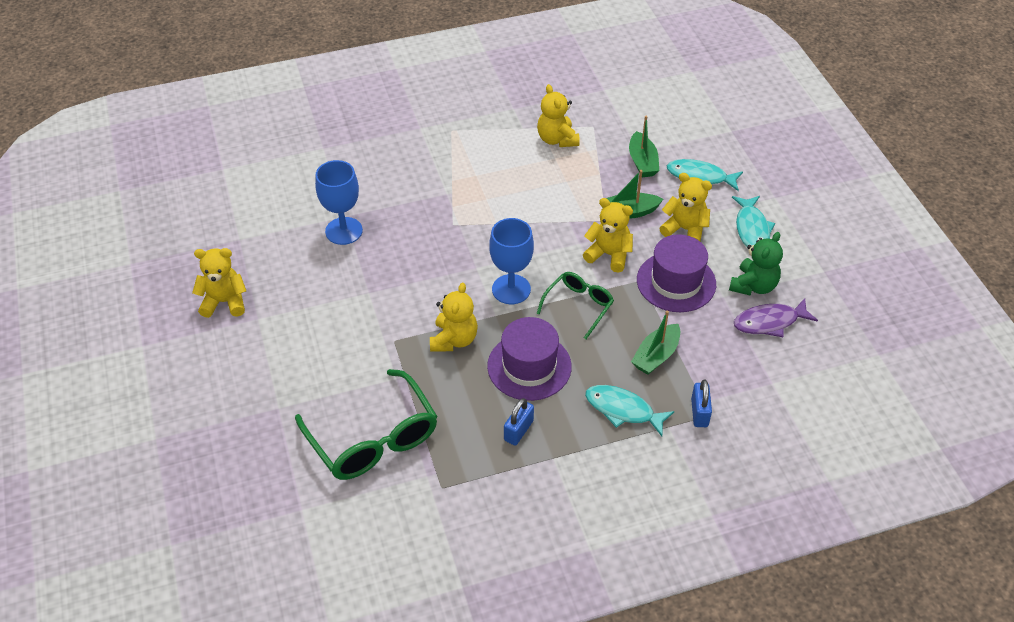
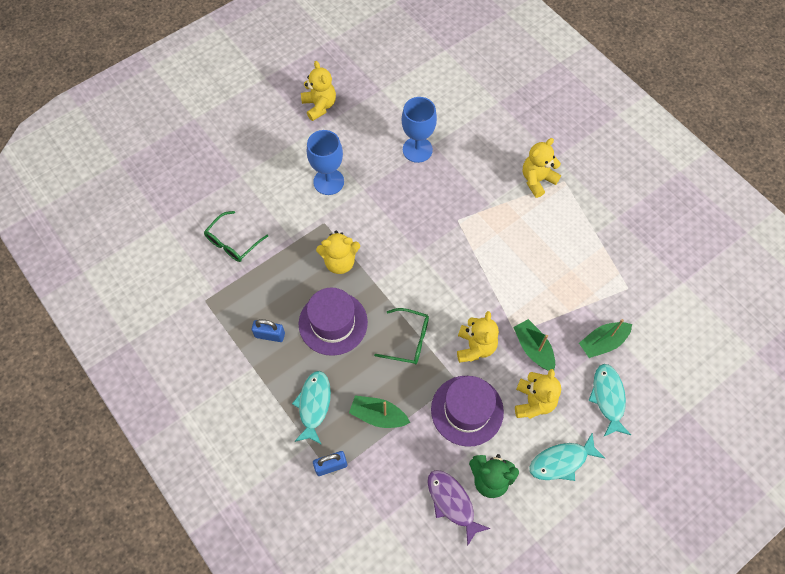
camera: 70 degrees right, 15 degrees up
(373, 438) = (233, 242): green glasses -> green glasses, size x0.57
(511, 289) = (406, 284): blue goblet -> blue goblet (328, 182)
(557, 139) = (595, 264): yellow teddy bear -> yellow teddy bear (537, 180)

